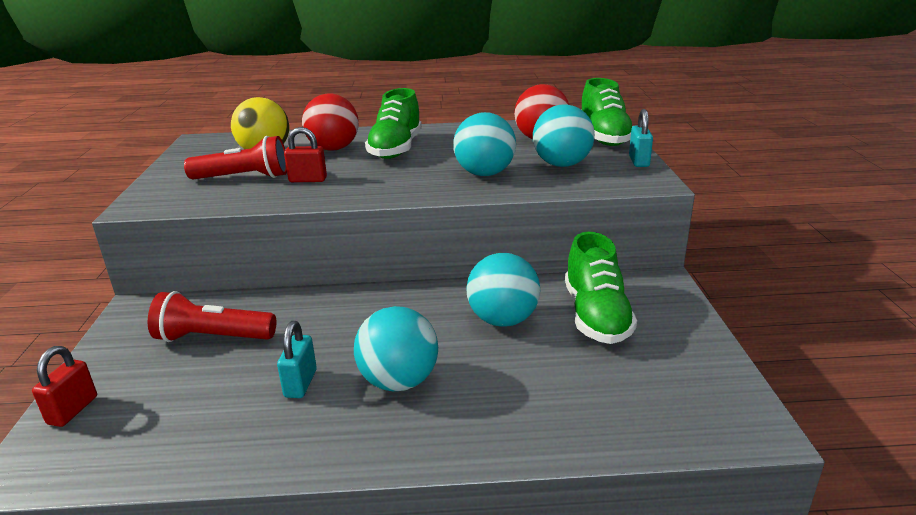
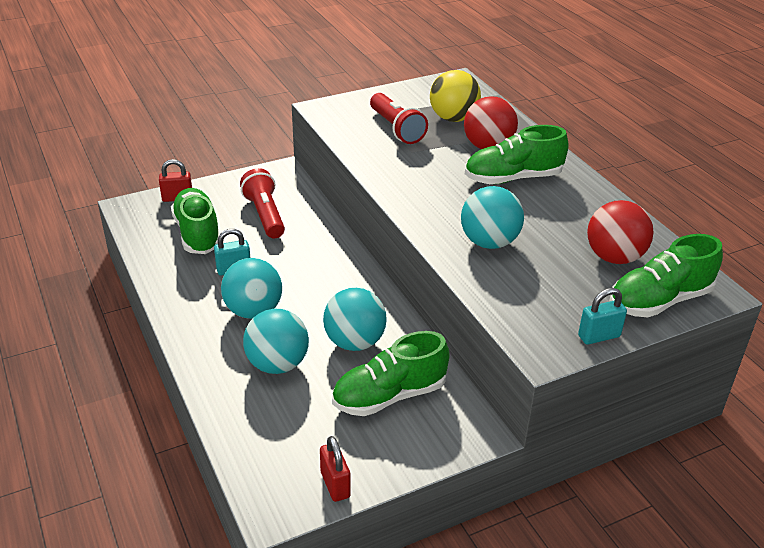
camera: 65 degrees right, 10 degrees up
(186, 403) = (198, 234): none -> green shoe
(308, 180) = (412, 158): red padlock -> red padlock (335, 484)
(561, 164) = (548, 284): turquoise ball -> turquoise ball (277, 364)

